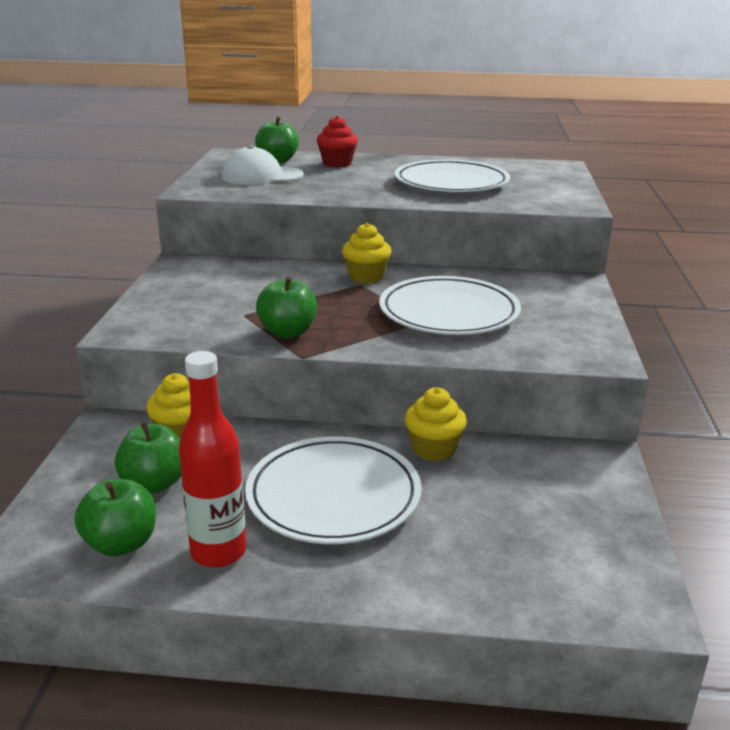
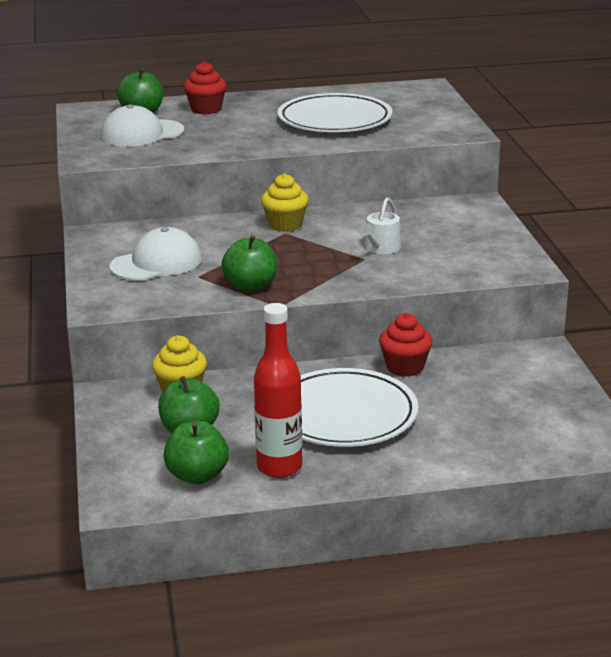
camera: 15 degrees left, 0 degrees up
(214, 296) = (156, 263): none -> white cap
(433, 449) = (405, 367): yellow cupcake -> red cupcake
(449, 312) = (380, 248): white plate -> white watering can

